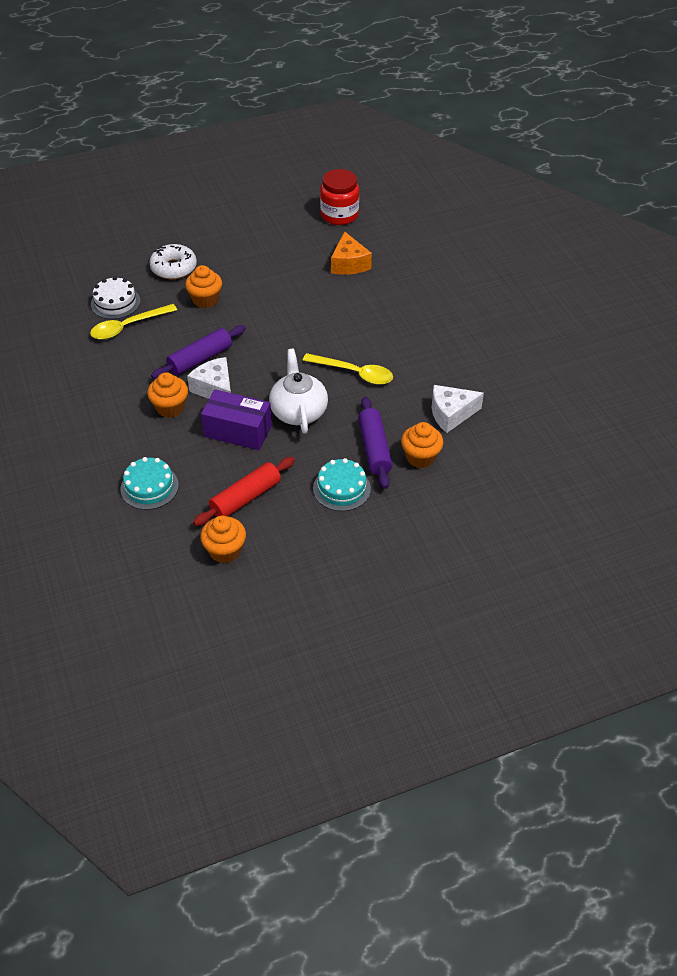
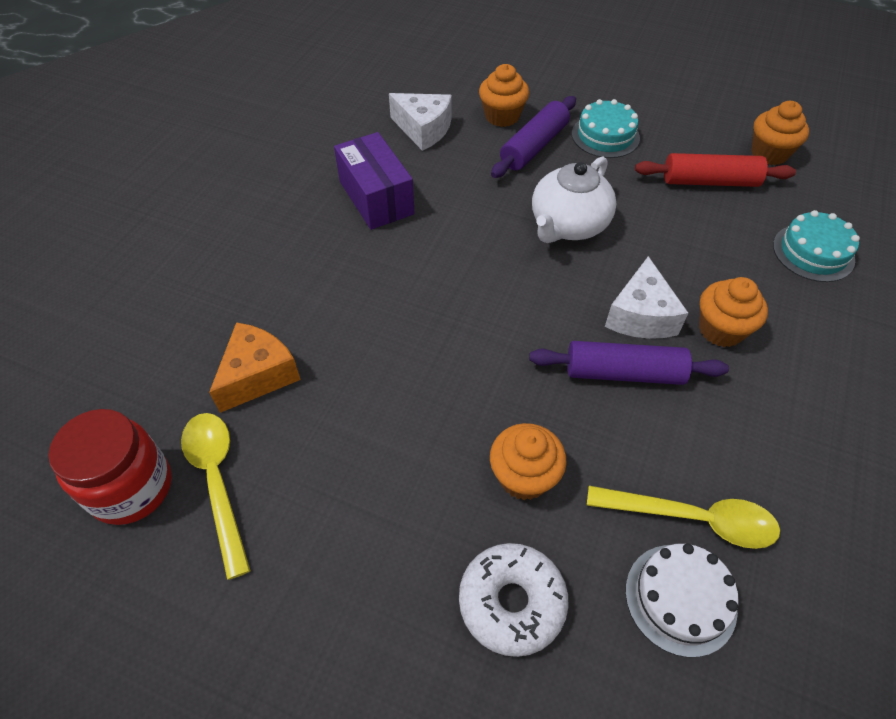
camera: 135 degrees left, 5 degrees up
(238, 431) = (658, 248): purple box -> purple box (376, 197)
(354, 373) = (458, 225): yellow spoon -> yellow spoon (217, 482)

